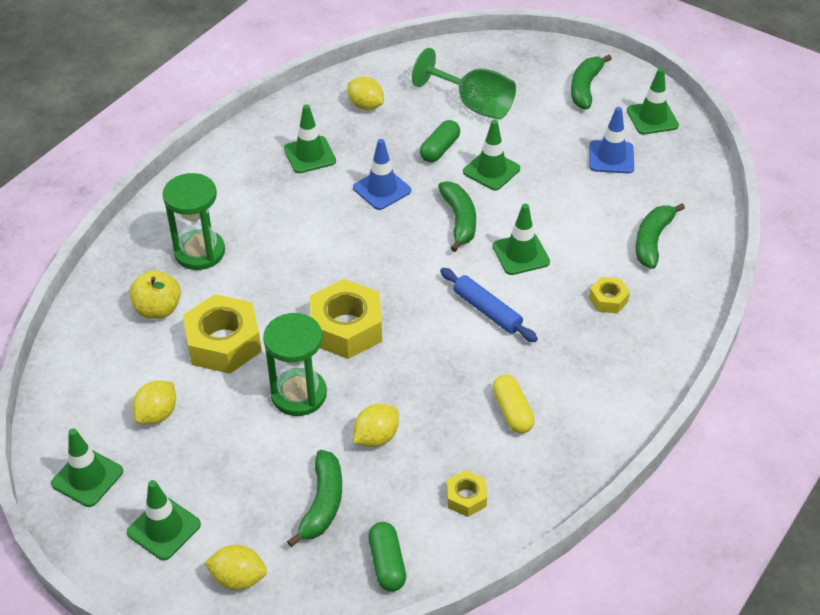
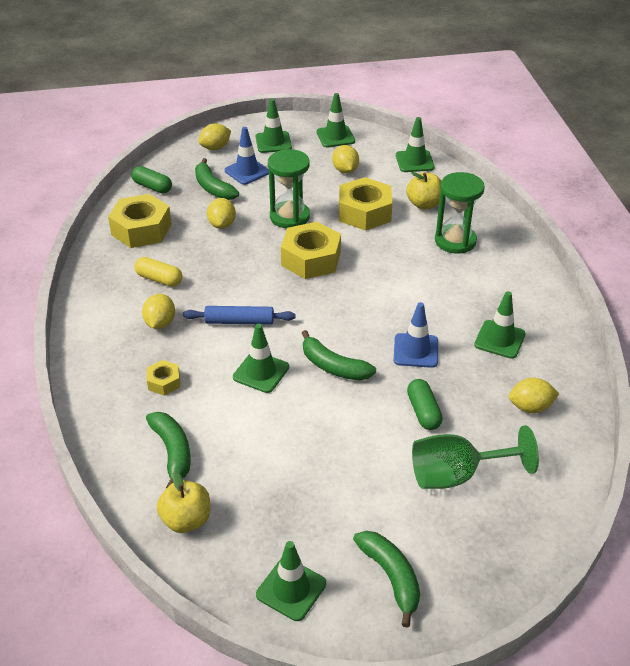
camera: 135 degrees right, 5 degrees down
(466, 498) = (141, 229): yellow nut -> yellow nut, size x1.99
(491, 170) = (362, 422): green traffic cone -> green traffic cone (414, 161)
(558, 359) = (160, 323): none -> yellow lemon
(611, 157) = (283, 510): blue traffic cone -> blue traffic cone (247, 171)
(683, 192) = (186, 520): none -> yellow apple

